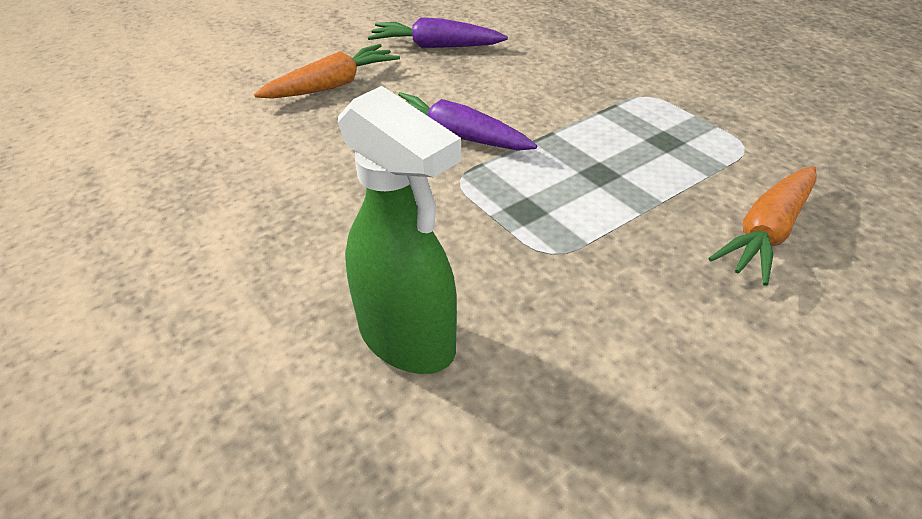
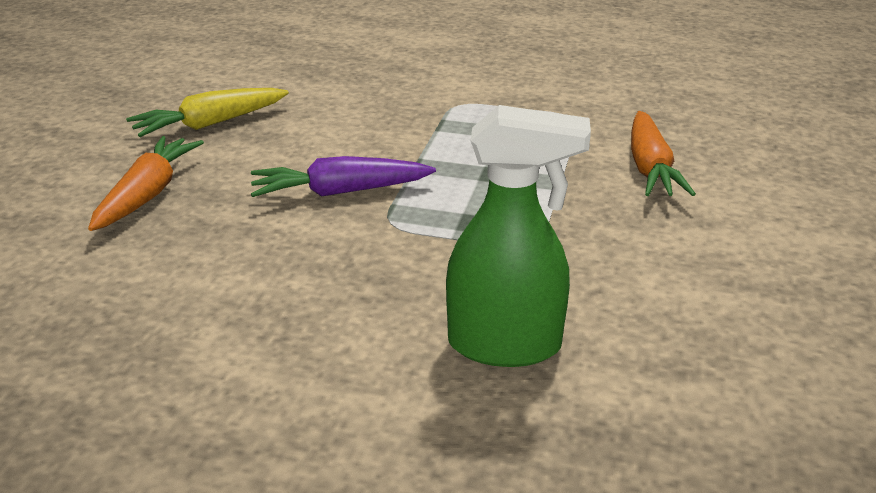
camera: 40 degrees left, 10 degrees down
(435, 47) = (210, 124): purple carrot -> yellow carrot

